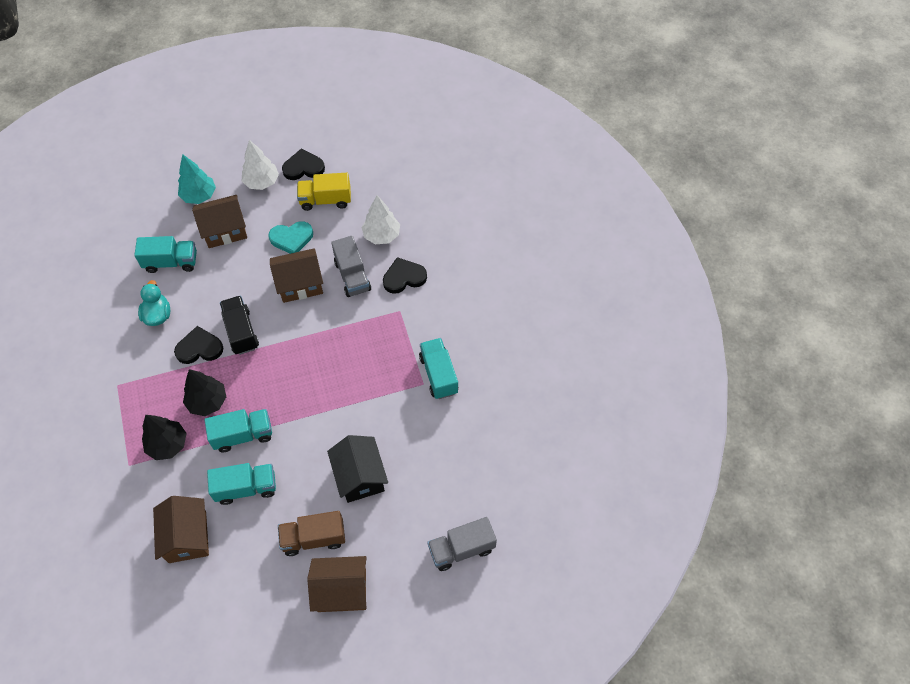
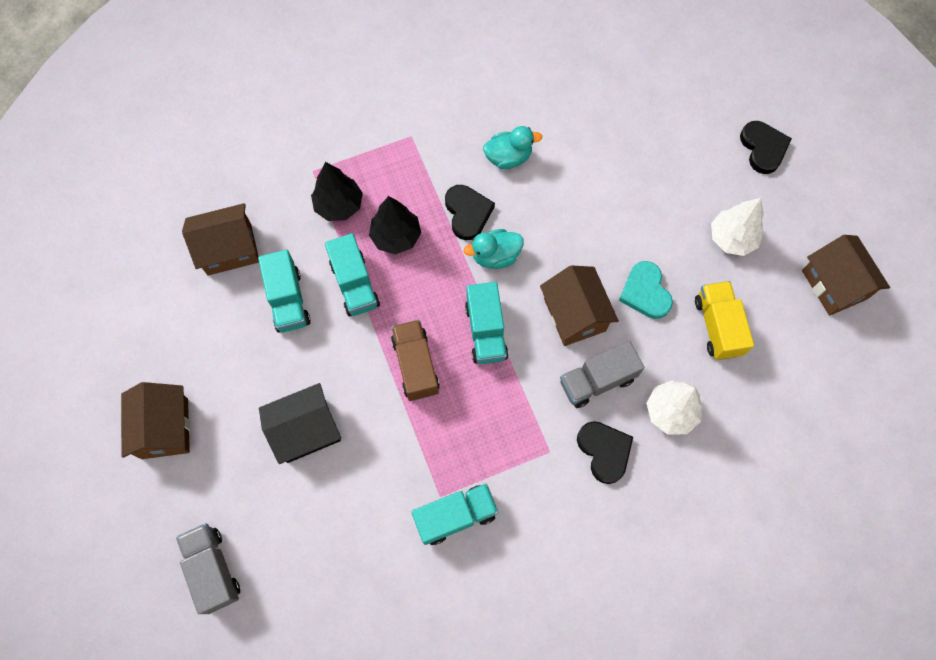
camera: 85 degrees right, 10 degrees up
(171, 262) = (586, 155): turquoise truck -> turquoise truck (486, 331)
(199, 196) = (694, 166): turquoise tree -> none
(225, 230) = (644, 207): brown house -> brown house (834, 284)
(241, 332) = (495, 256): black truck -> turquoise duck
(303, 167) = (768, 288): black heart -> black heart (763, 148)
(314, 538) = (227, 387): brown truck -> brown truck (415, 365)

